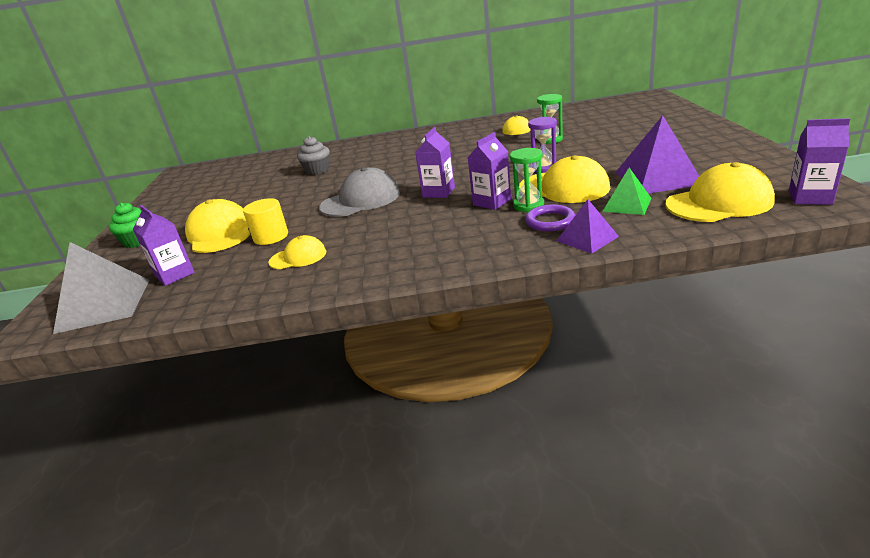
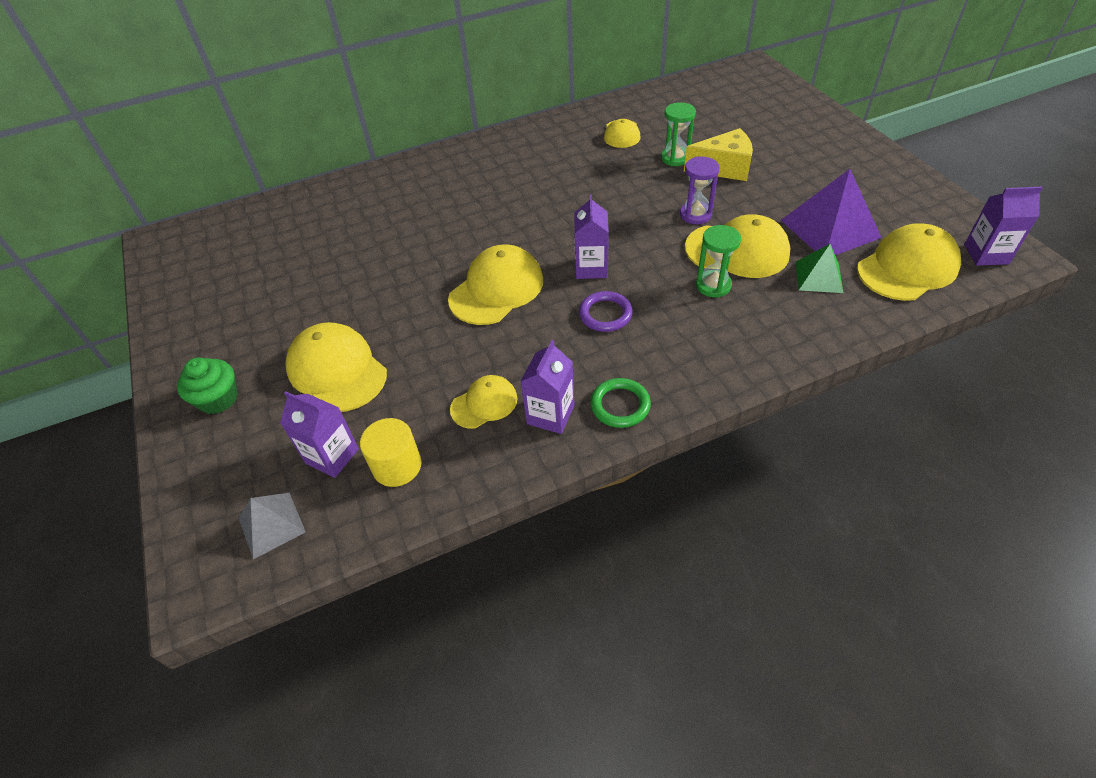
camera: 20 degrees left, 20 degrees up
(104, 305) = (271, 525): grey pyramid -> grey pyramid, size x0.58
(271, 237) = (419, 370): yellow cylinder -> yellow cylinder (397, 466)
(317, 170) = (390, 230): grey cupcake -> none
(360, 200) = (496, 289): grey cap -> yellow cap
(397, 266) = (620, 405): none -> green ring
(492, 202) = (667, 282): purple carton -> purple carton (550, 414)
(550, 221) = (751, 311): purple ring -> purple ring (605, 314)
(586, 145) = (724, 168): none -> yellow cheese
(587, 238) = (804, 337): purple pyramid -> none

